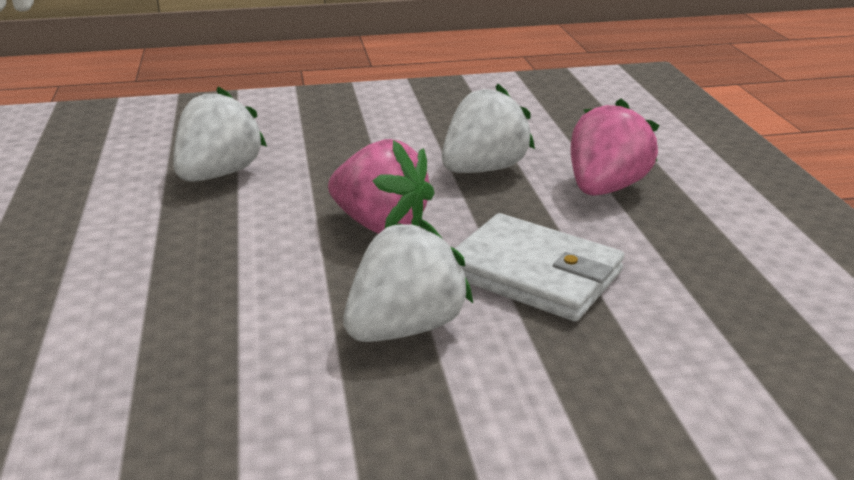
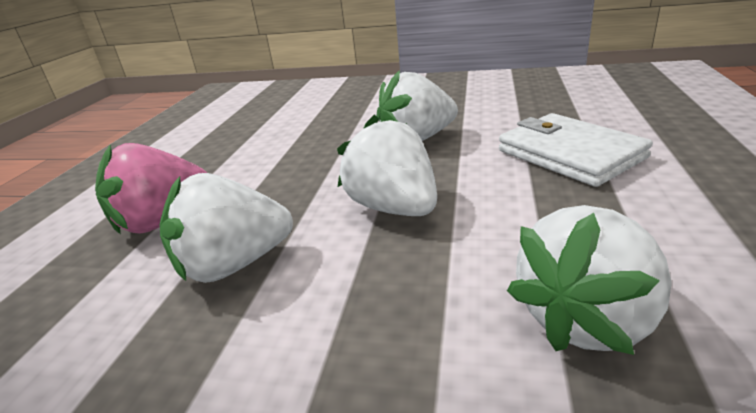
camera: 155 degrees left, 0 degrees up
(380, 224) = (393, 208): pink strawberry -> white strawberry
(534, 273) = (312, 160): white wallet -> white wallet (569, 154)

